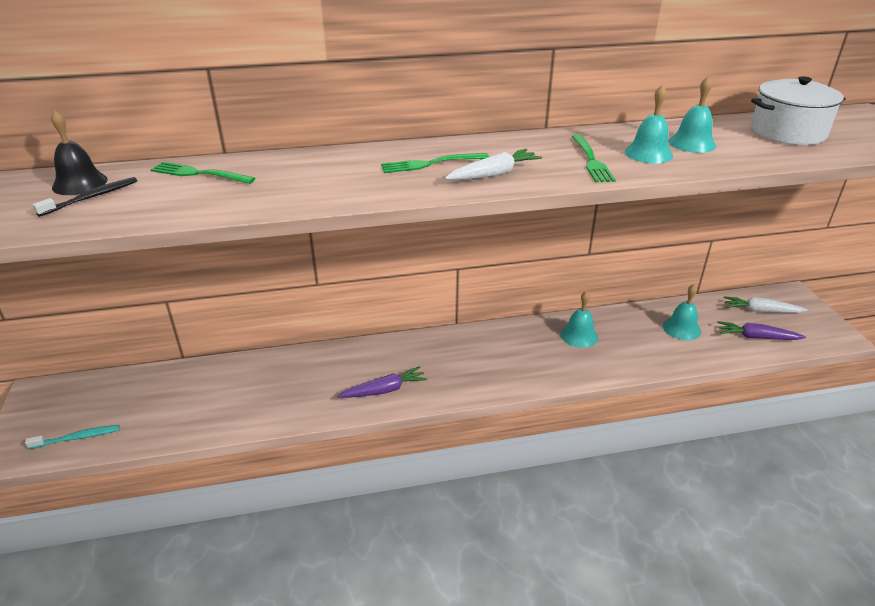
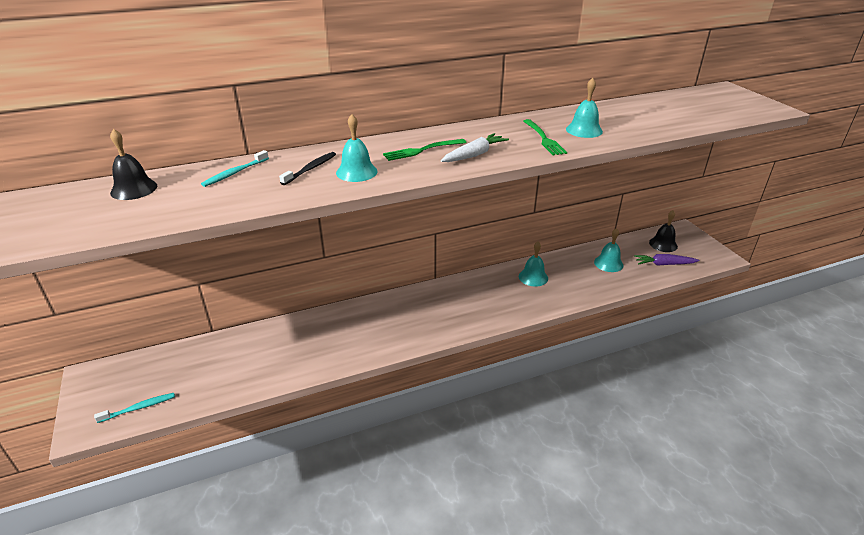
camera: 10 degrees left, 0 degrees up
(92, 197) = (150, 200): black toothbrush -> black toothbrush (310, 169)
(199, 174) = (235, 173): green fork -> turquoise toothbrush
(384, 390) = (391, 337): purple carrot -> none
(692, 143) = (613, 120): turquoise bell -> turquoise bell (356, 172)
(761, 311) = (663, 244): white carrot -> black bell
(787, 132) = (678, 107): white pot -> none

